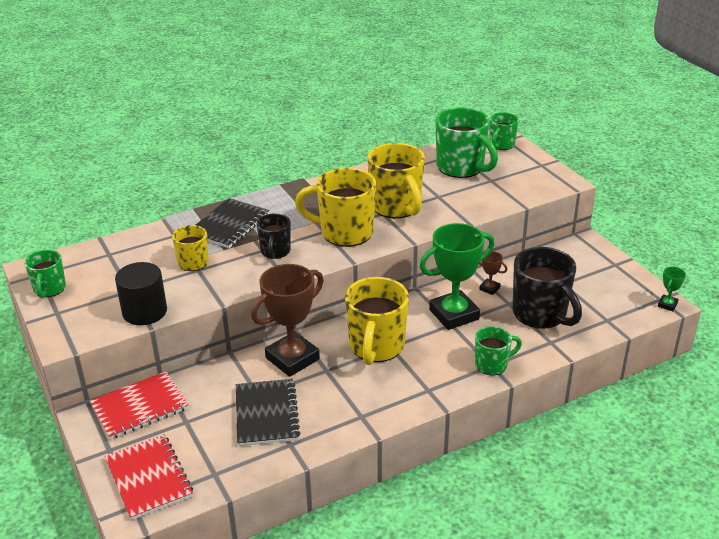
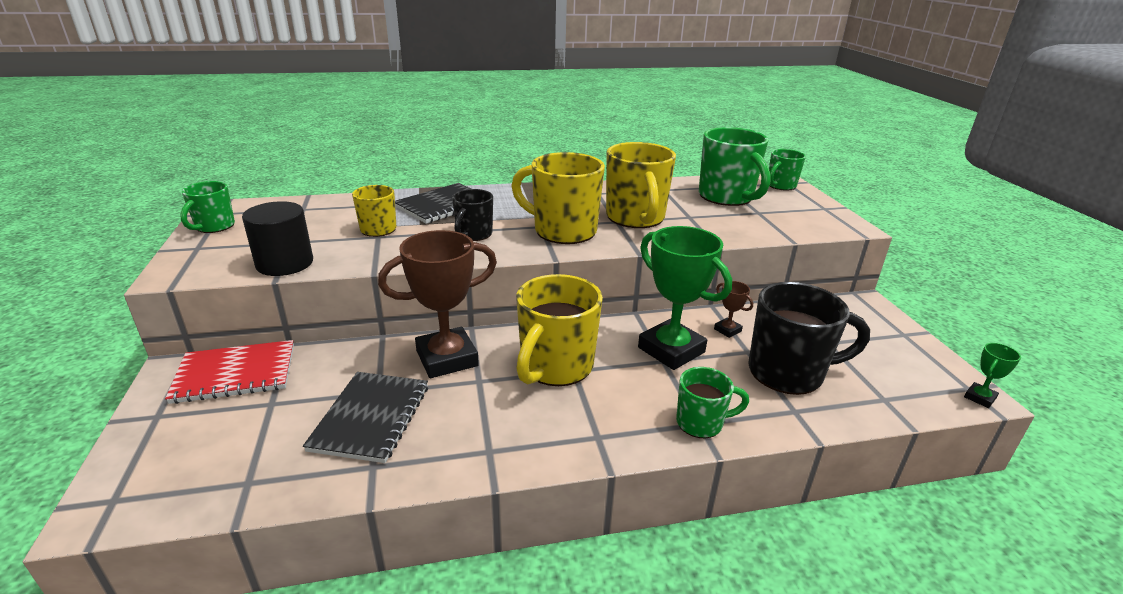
camera: 15 degrees right, 5 degrees down
(149, 478) = (165, 466): red notebook -> none
(454, 314) = (671, 350): green trophy -> green trophy turned 60 degrees clockwise
(540, 314) = (788, 373): black mug -> black mug turned 75 degrees counterclockwise

